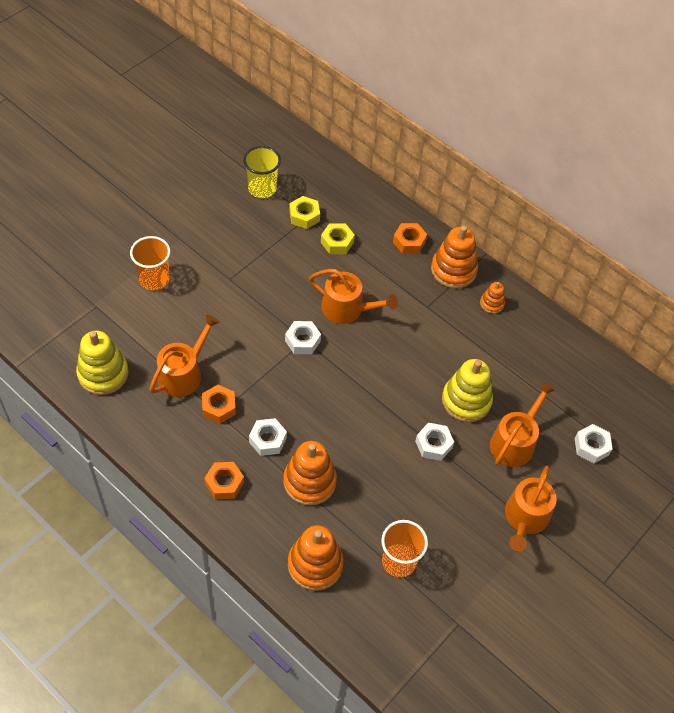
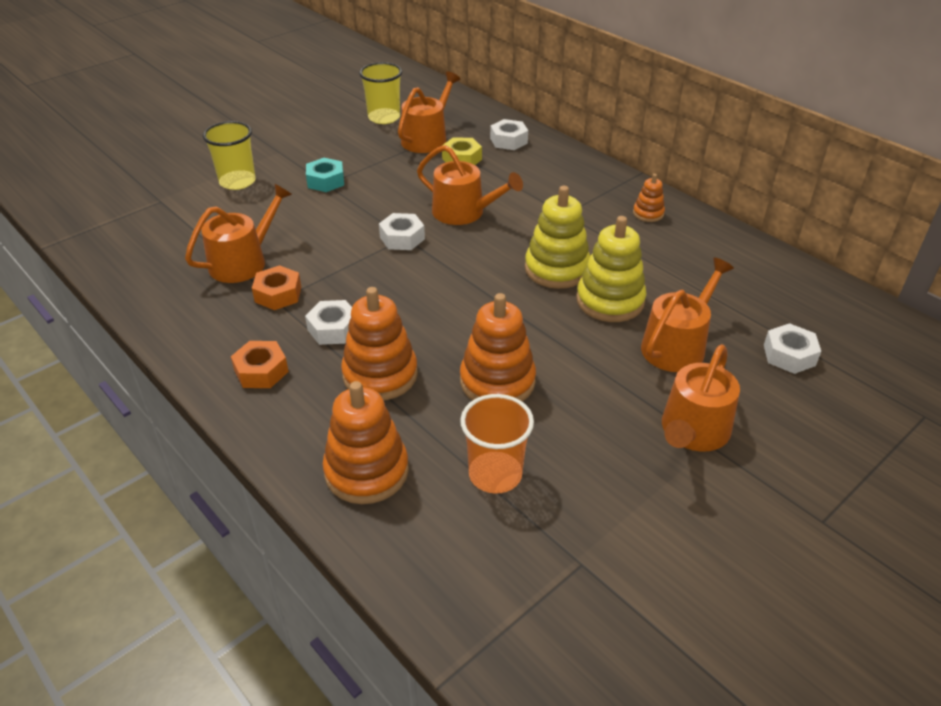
camera: 10 degrees right, 15 degrees down
(103, 374) = (143, 258): yellow stacking toy -> yellow stacking toy (557, 269)
(154, 279) = (237, 181): orange cup -> yellow cup
(228, 275) = (326, 181): none -> turquoise nut
(304, 216) = (427, 138): yellow nut -> orange watering can
(409, 242) = (548, 161): orange nut -> none
(433, 444) = (561, 343): white nut -> white nut (508, 140)
(453, 270) = (601, 184): orange stacking toy -> orange stacking toy (497, 381)

